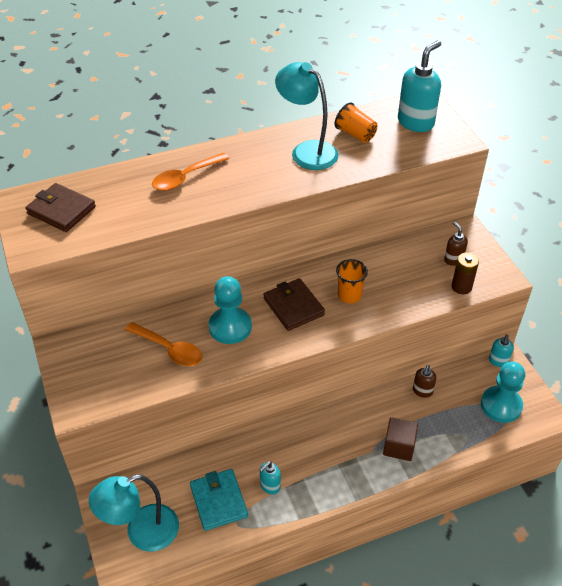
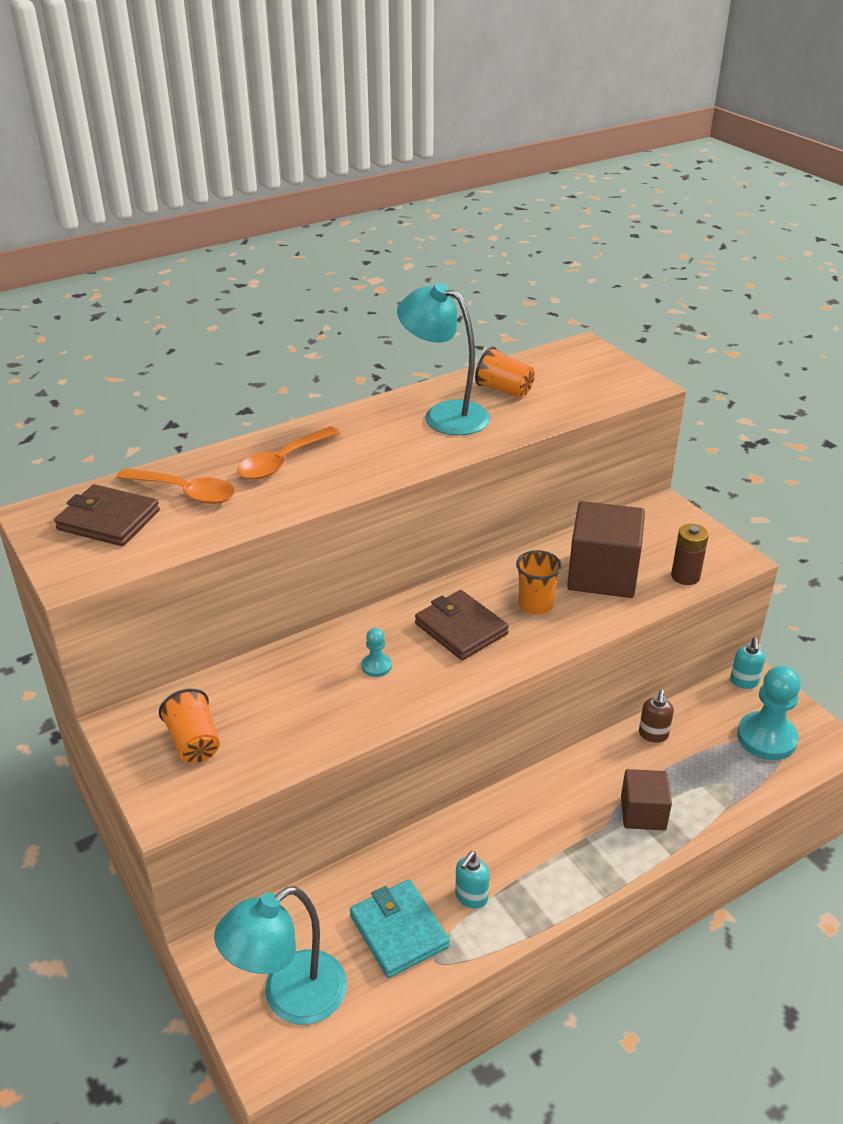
camera: 10 degrees left, 10 degrees down
(101, 365) = (194, 742): none -> orange cup
(169, 349) = (294, 707): orange spoon -> orange spoon (185, 492)
(230, 327) = (376, 666): turquoise pawn -> turquoise pawn, size x0.47
(403, 278) = (602, 575): none -> brown cube
(416, 122) = (580, 370): turquoise soap dispenser -> none
(453, 260) = (663, 545): brown soap dispenser -> none

